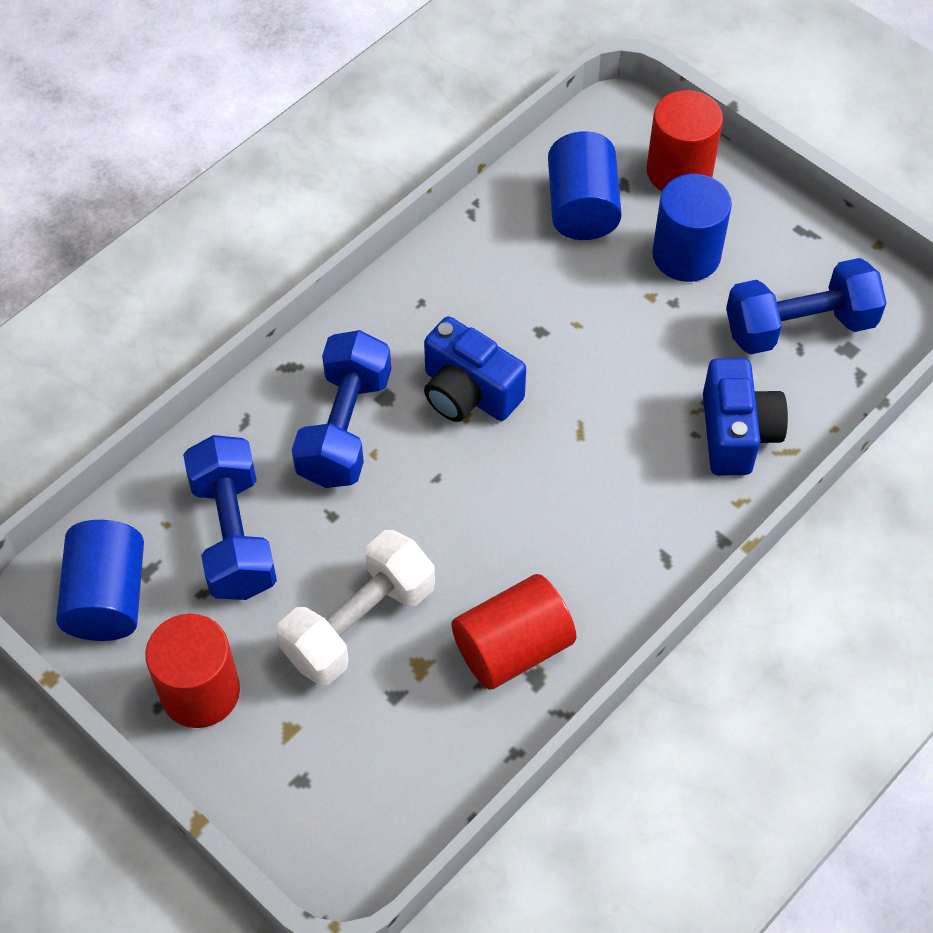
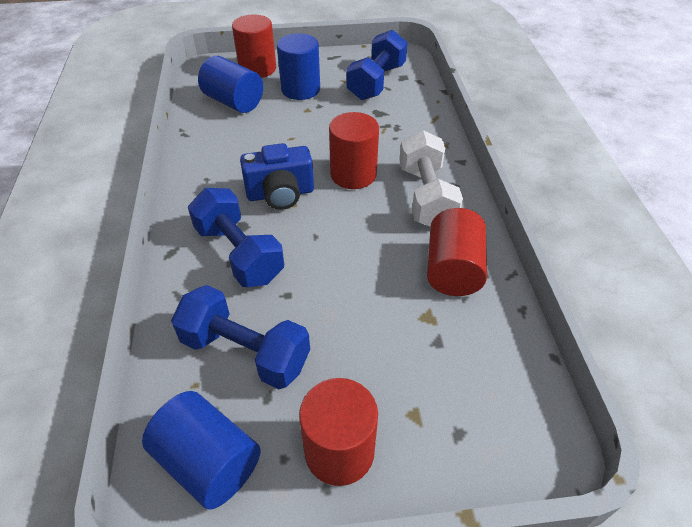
camera: 50 degrees left, 10 degrees down
(359, 623) = (372, 328): white dumbbell -> white dumbbell (426, 196)
(575, 439) = (353, 174): none -> red cylinder
(737, 433) = (409, 126): blue camera -> none

